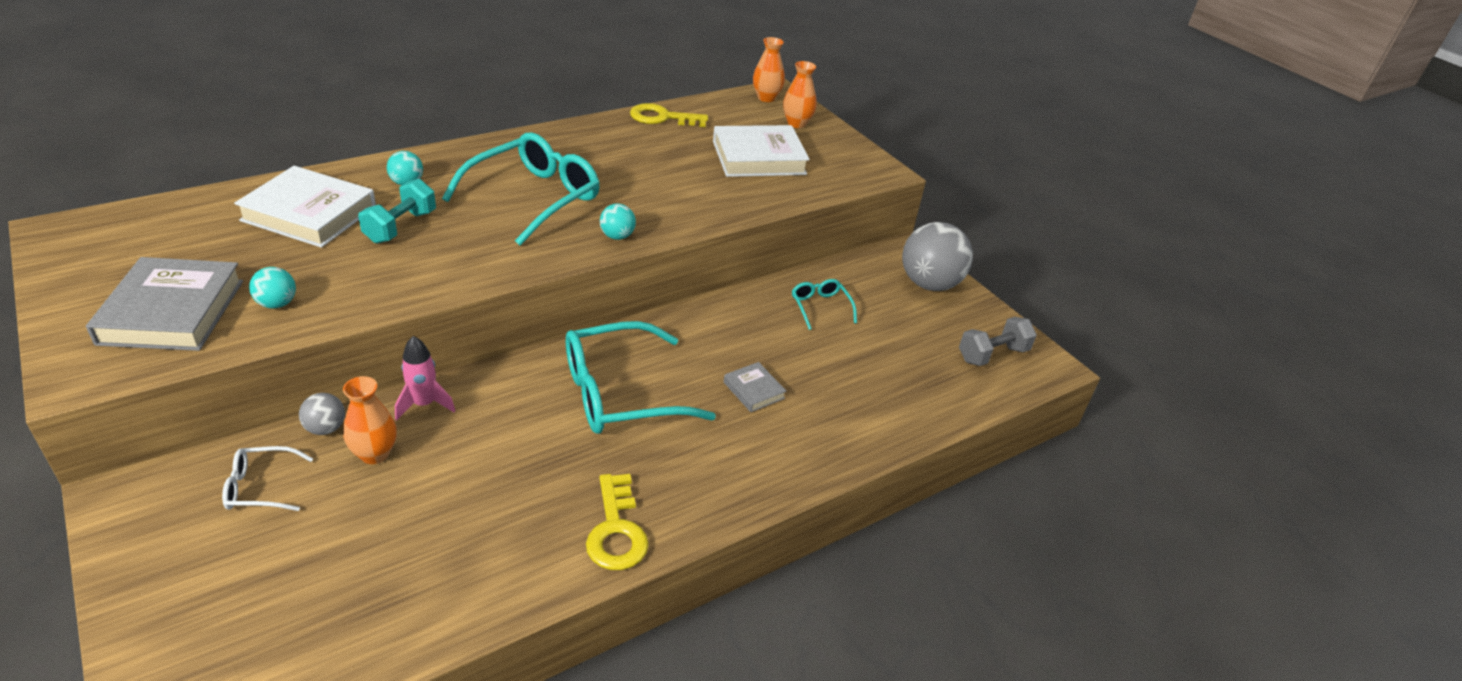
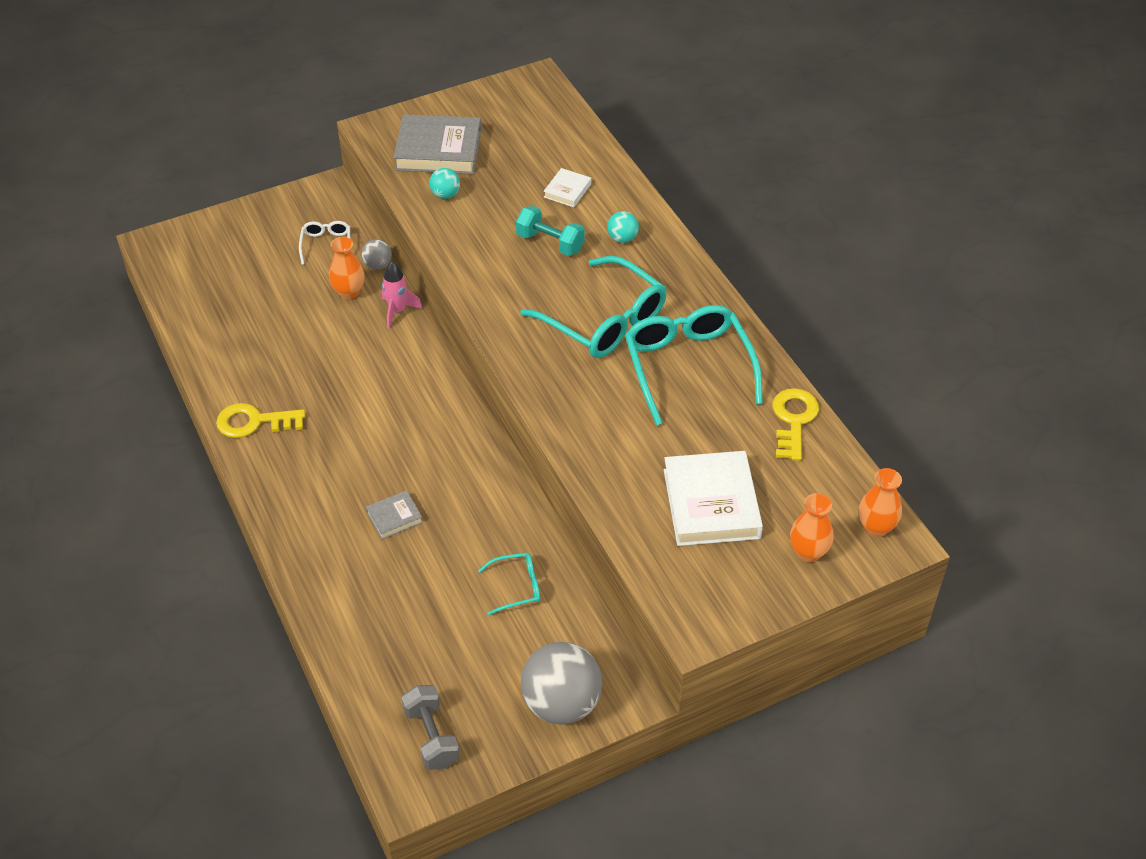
camera: 100 degrees right, 10 degrees up
(309, 214) = (567, 190): white book -> white book, size x0.49
(617, 236) = (541, 380): turquoise ball -> none
(621, 393) = (399, 426): turquoise glasses -> turquoise glasses (688, 367)

